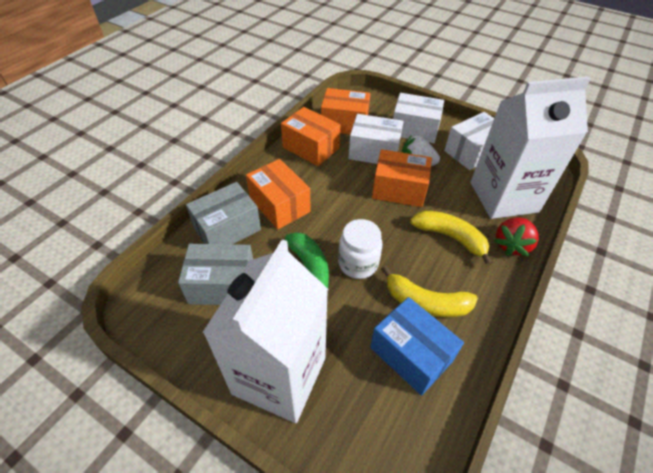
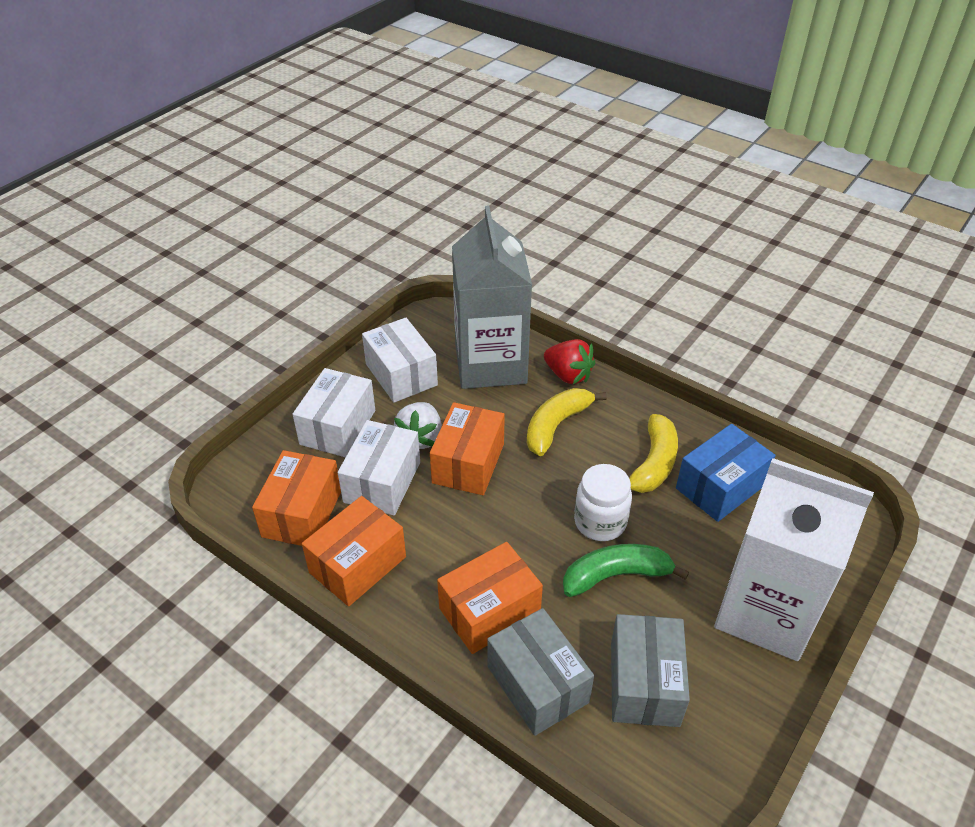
camera: 85 degrees left, 5 degrees down
(503, 197) = (490, 364): white carton -> grey carton

